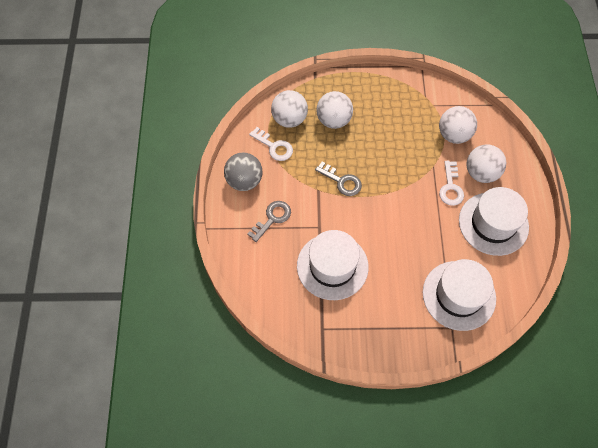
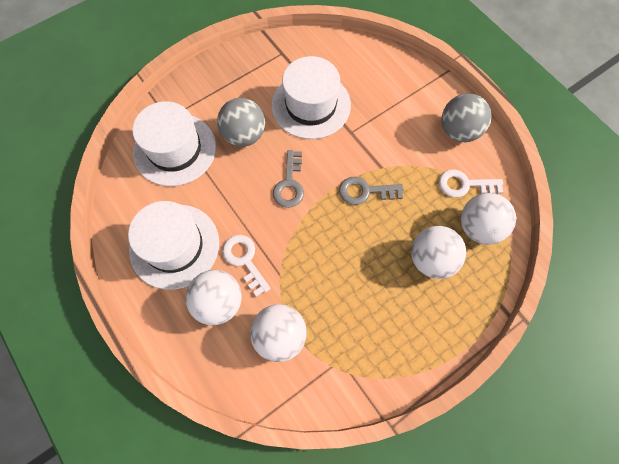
camera: 145 degrees right, 5 degrees up
(272, 218) = (400, 113): grey key -> grey key (289, 184)
(399, 273) = (244, 135): none -> grey ball

